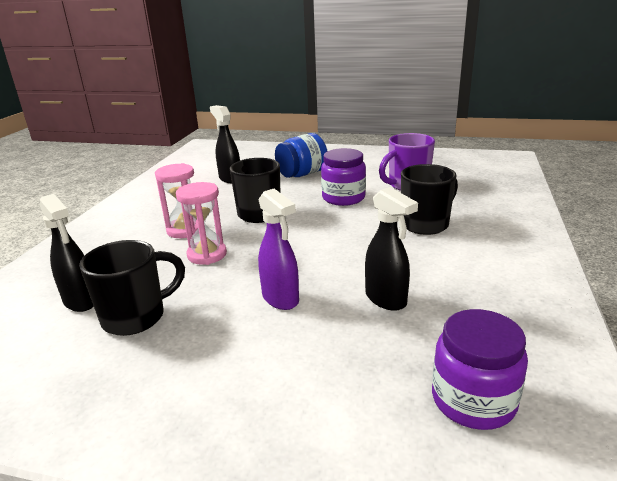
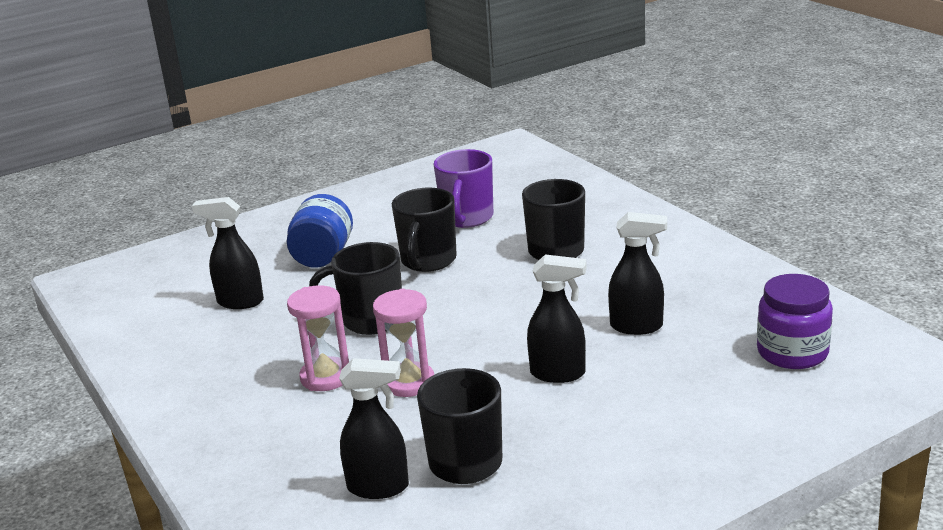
camera: 45 degrees left, 0 degrees up
(281, 299) = (558, 374): purple spray bottle -> black spray bottle
(343, 198) = (428, 261): purple jar -> black mug

